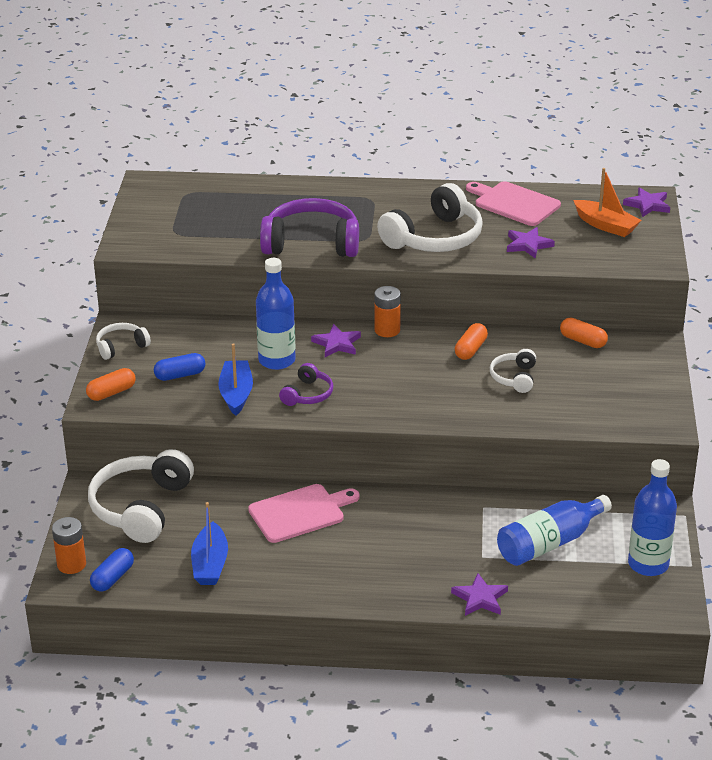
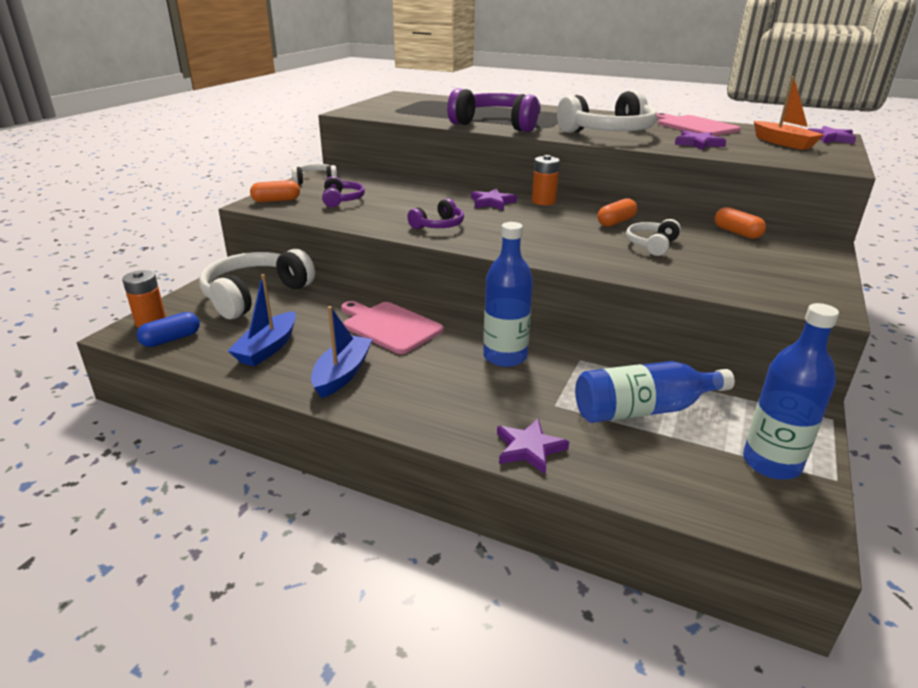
camera: 20 degrees right, 5 degrees down
(180, 375) = (342, 200): blue capsule -> purple headphones
(236, 394) = (376, 216): blue boat -> blue boat (342, 374)
(277, 360) = (431, 203): blue bottle -> blue bottle (505, 356)
(300, 512) = (389, 326): pink cutting board -> pink cutting board turned 135 degrees counterclockwise

